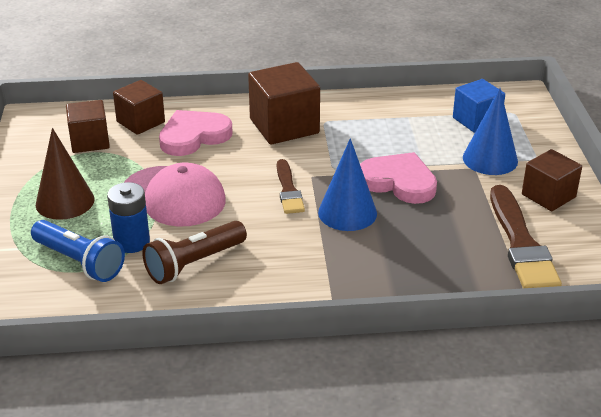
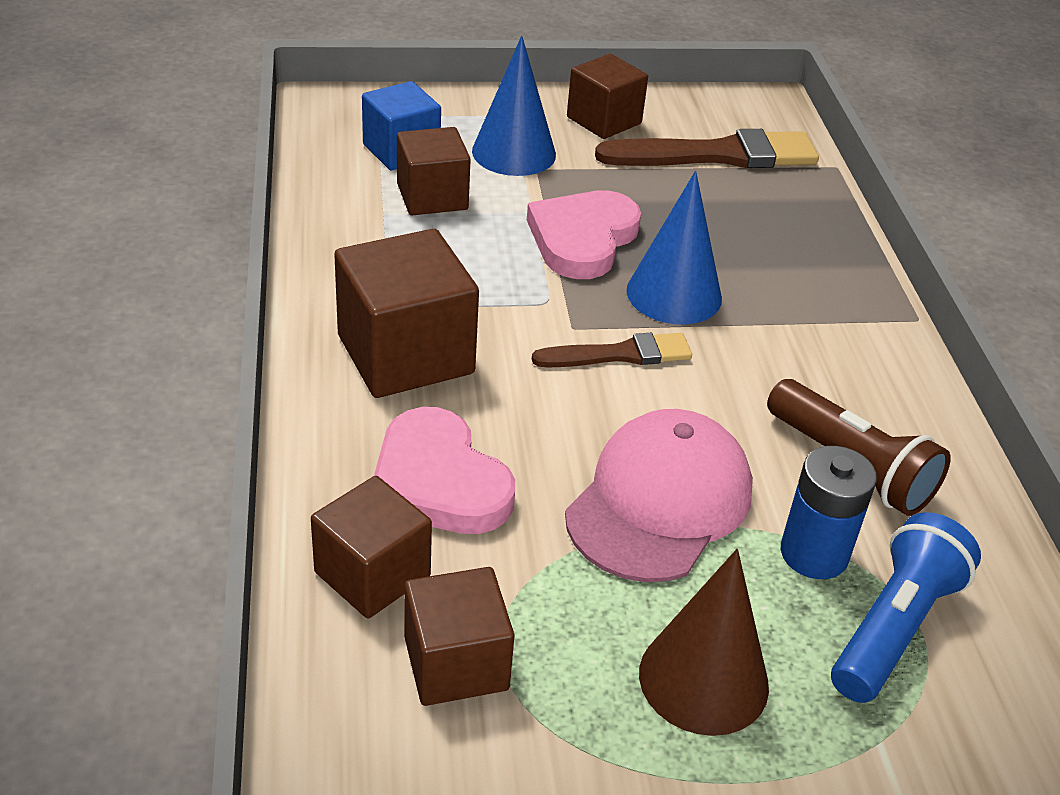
camera: 95 degrees left, 5 degrees up
(429, 131) = (432, 197): none -> brown cube

